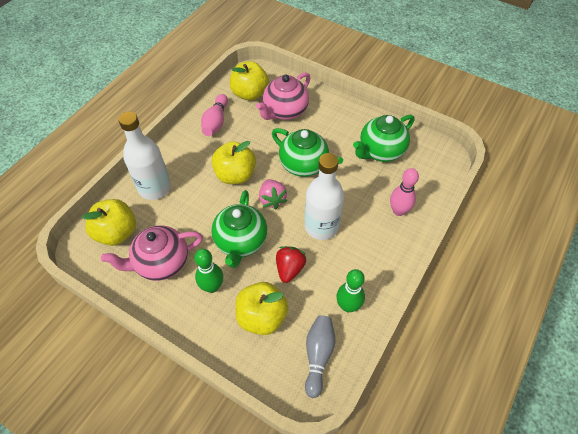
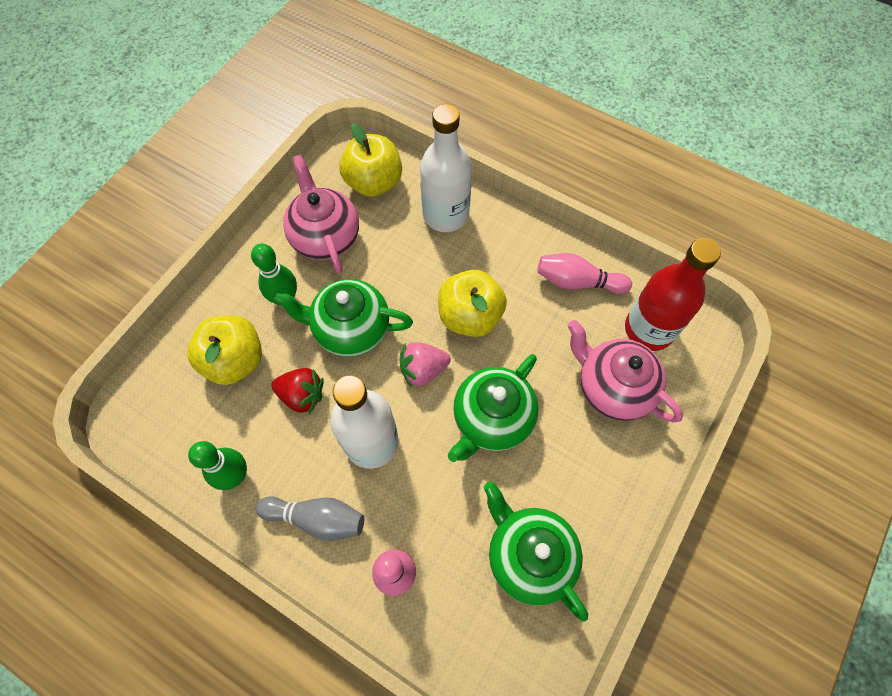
camera: 90 degrees right, 10 degrees up
(250, 94) = (648, 329): yellow apple -> red bottle
(318, 356) = (170, 431): grey bowling pin -> grey bowling pin (317, 518)

